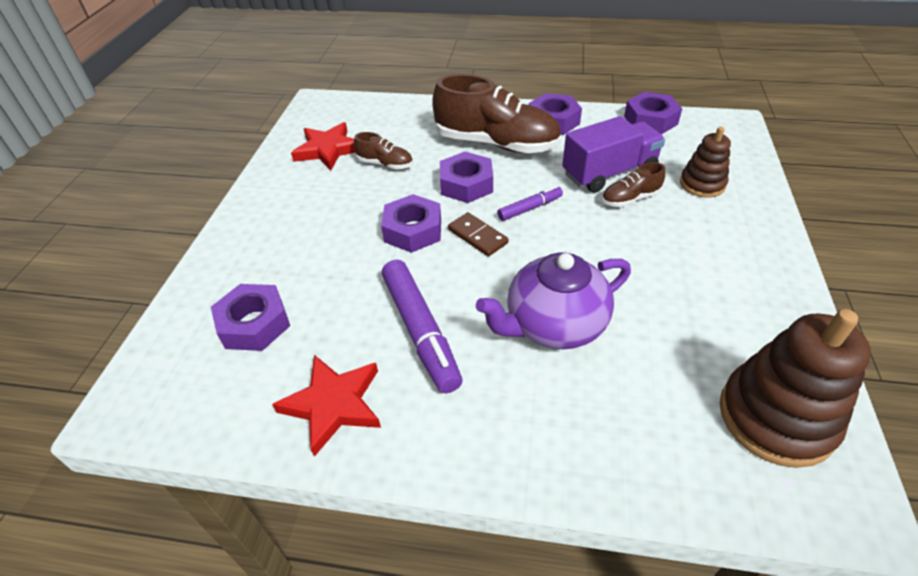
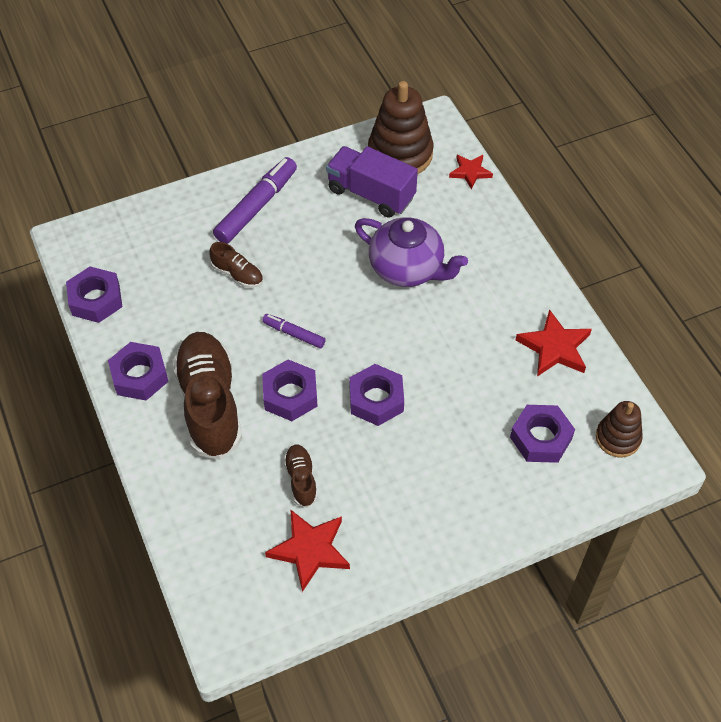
camera: 125 degrees left, 10 degrees up
(420, 331) = (468, 336): purple marker -> purple marker (257, 206)
(477, 236) = (352, 352): brown domino -> none
(609, 173) = (208, 300): purple truck -> purple truck (371, 194)
(700, 491) = (470, 172): none -> red star
(702, 184) = (188, 236): brown stacking toy -> brown stacking toy (618, 438)

